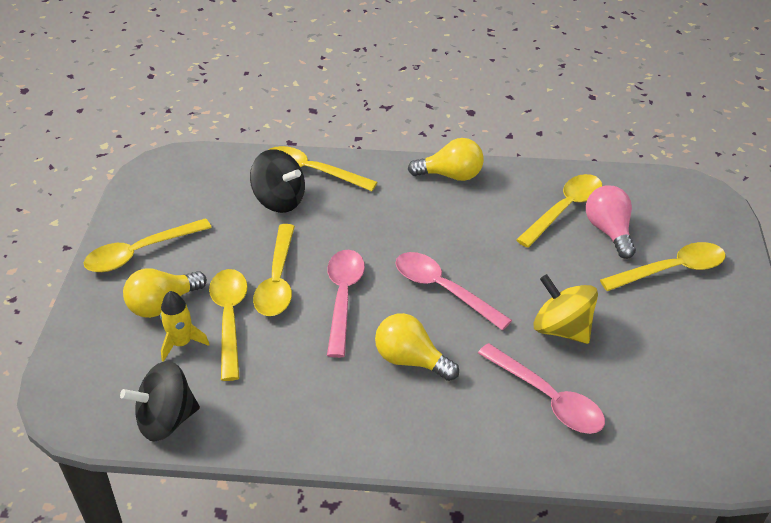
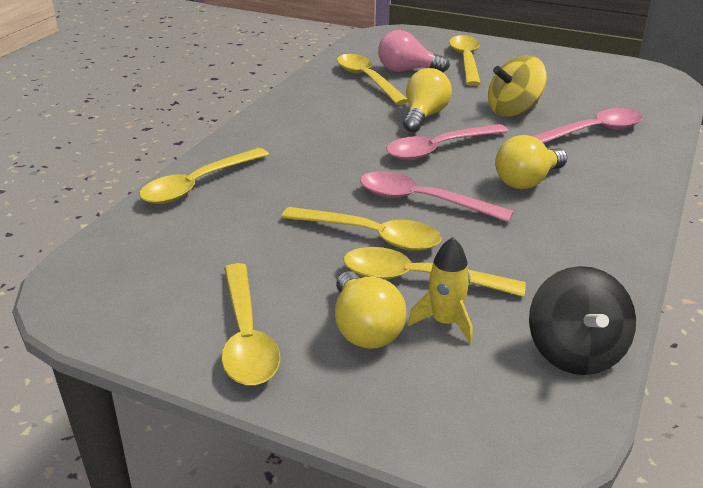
camera: 70 degrees left, 10 degrees down
(279, 200) = (231, 213): black spinning top -> none
(451, 175) = (278, 115): yellow light bulb -> yellow light bulb (424, 116)

